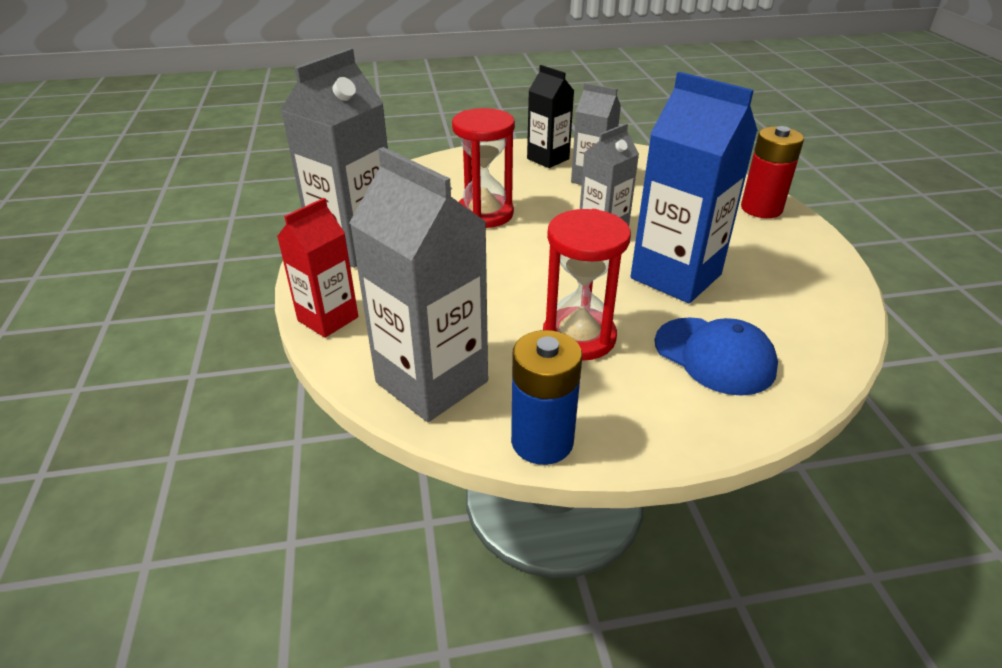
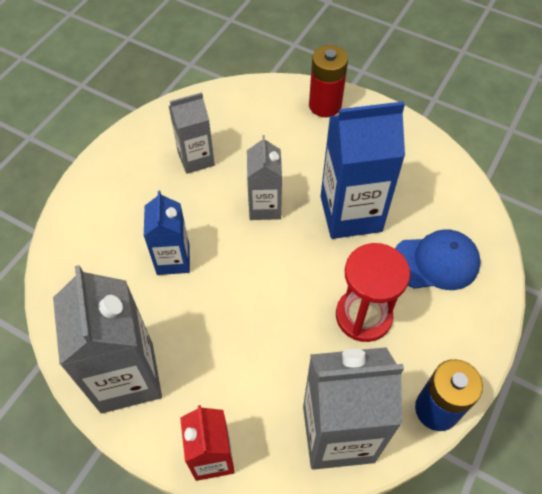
camera: 50 degrees left, 20 degrees up
(484, 214) = (173, 259): red hourglass -> blue carton
(548, 159) = (138, 159): black carton -> none

